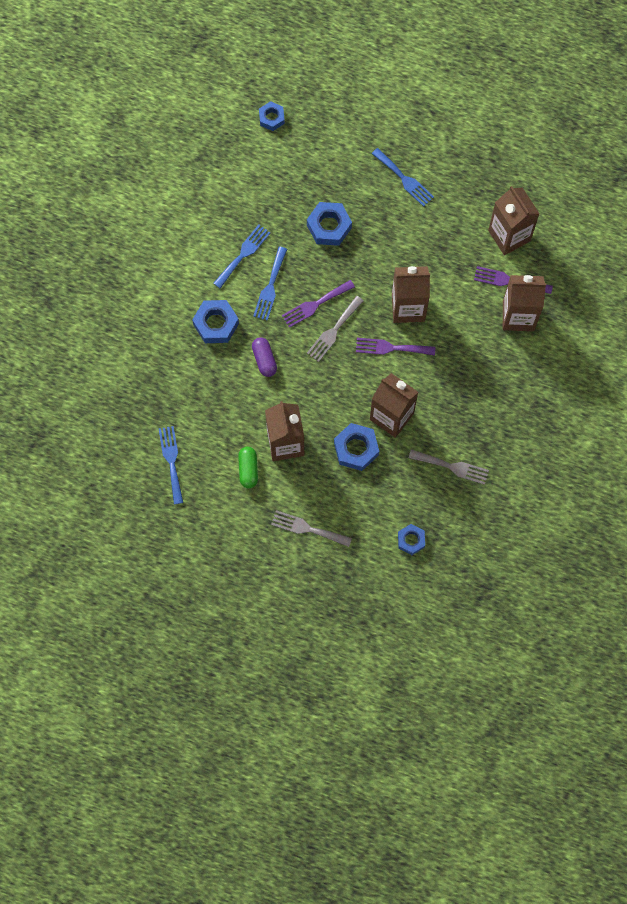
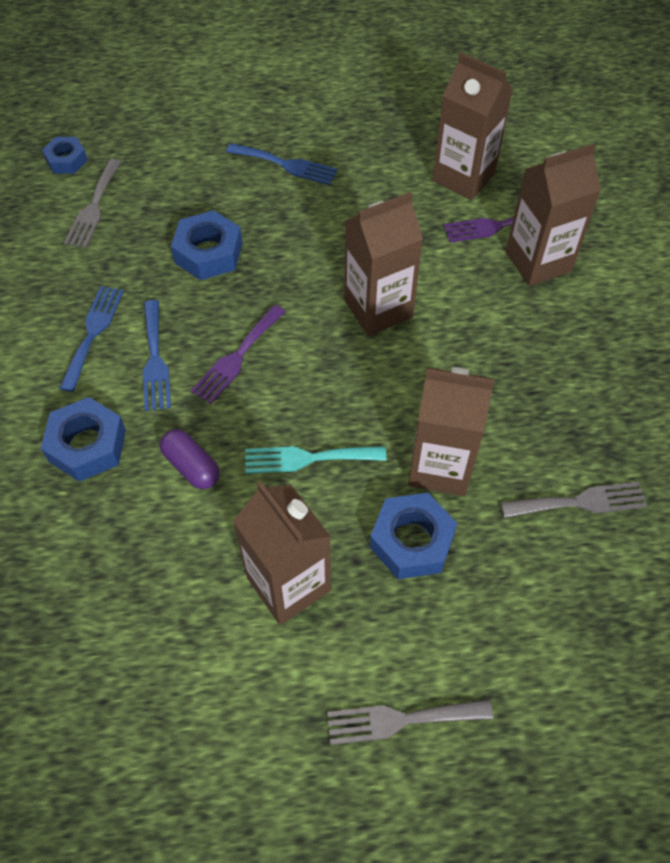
camera: 25 degrees left, 15 degrees down
(171, 461) = (91, 709): blue fork -> none
(248, 469) = (243, 659): green capsule -> none
(325, 381) = (307, 458): none -> turquoise fork
(333, 331) = (283, 382): grey fork -> grey fork (93, 207)
(391, 347) = (383, 370): purple fork -> none
(411, 540) = (590, 654): blue nut -> none

